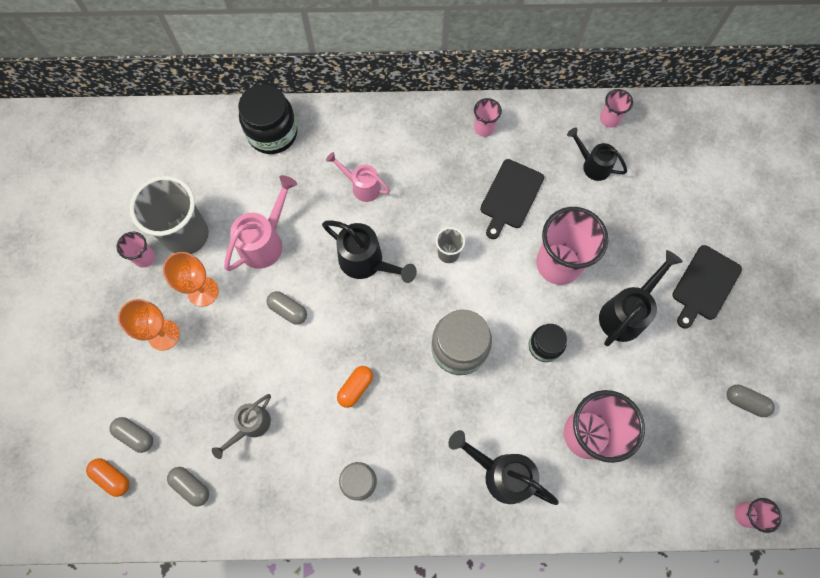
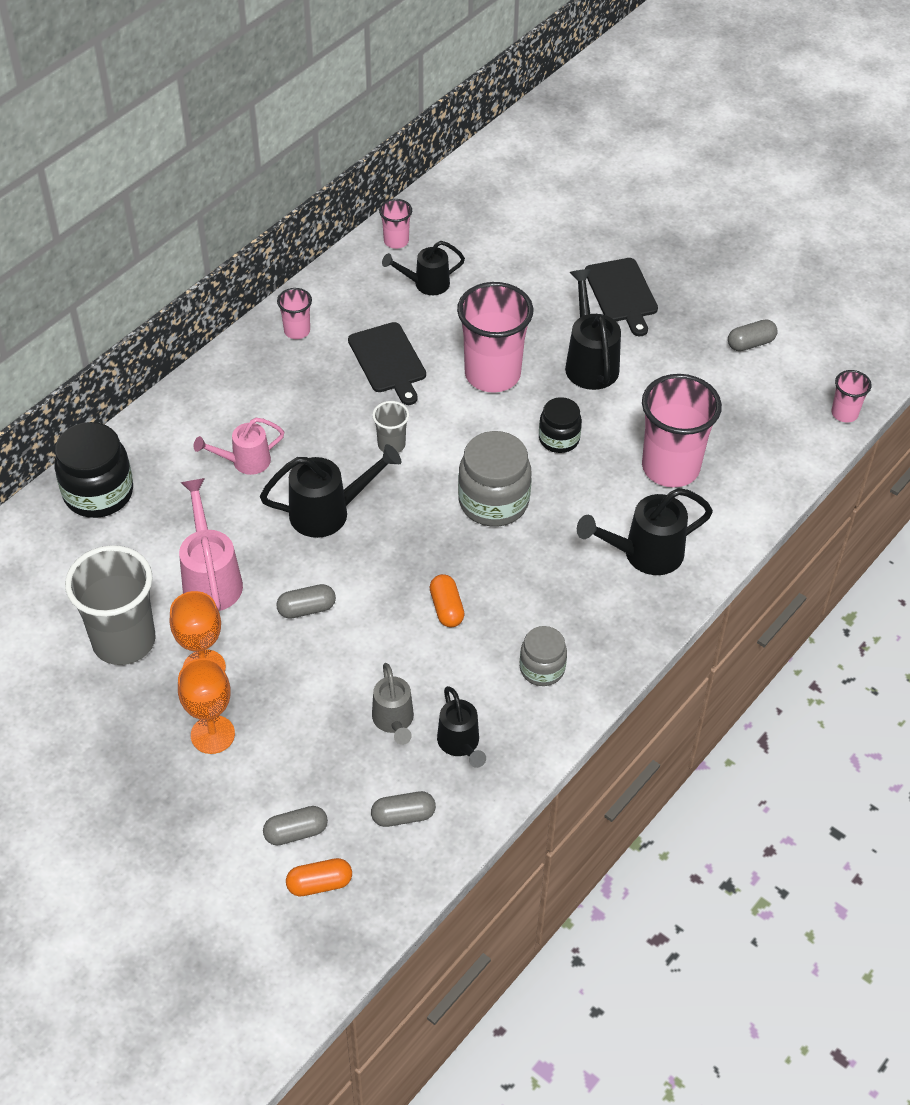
camera: 50 degrees left, 20 degrees down
(144, 257) = (105, 695): pink cup -> none
(266, 477) = (460, 744): none -> black watering can

